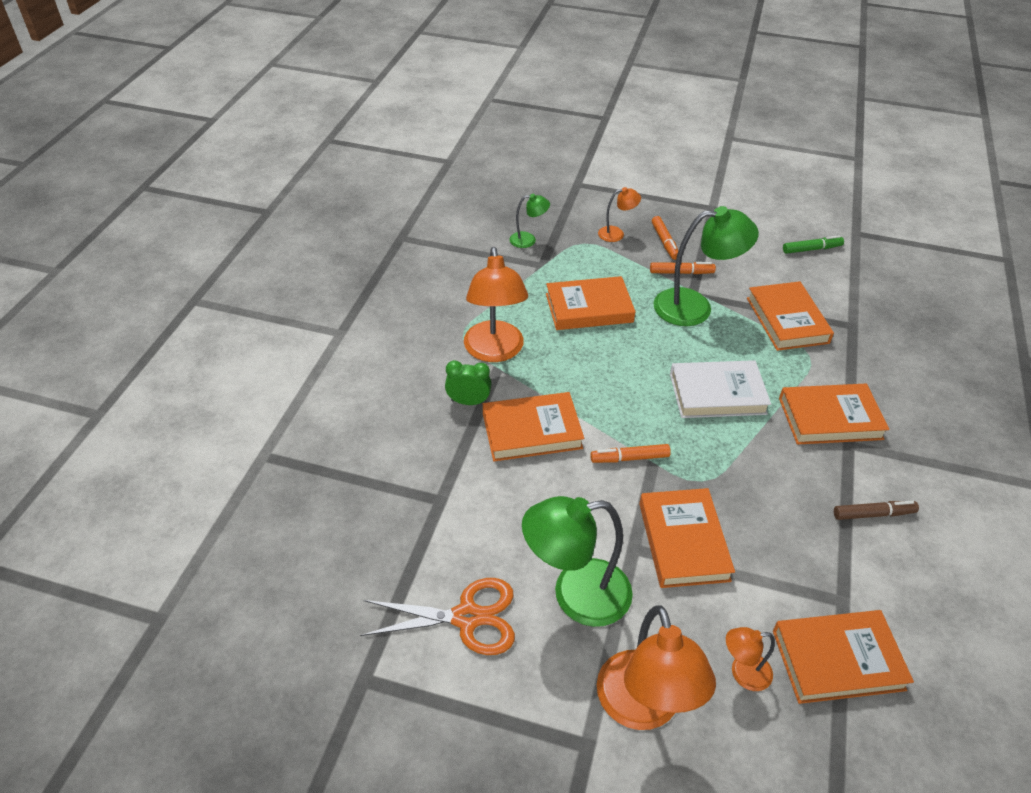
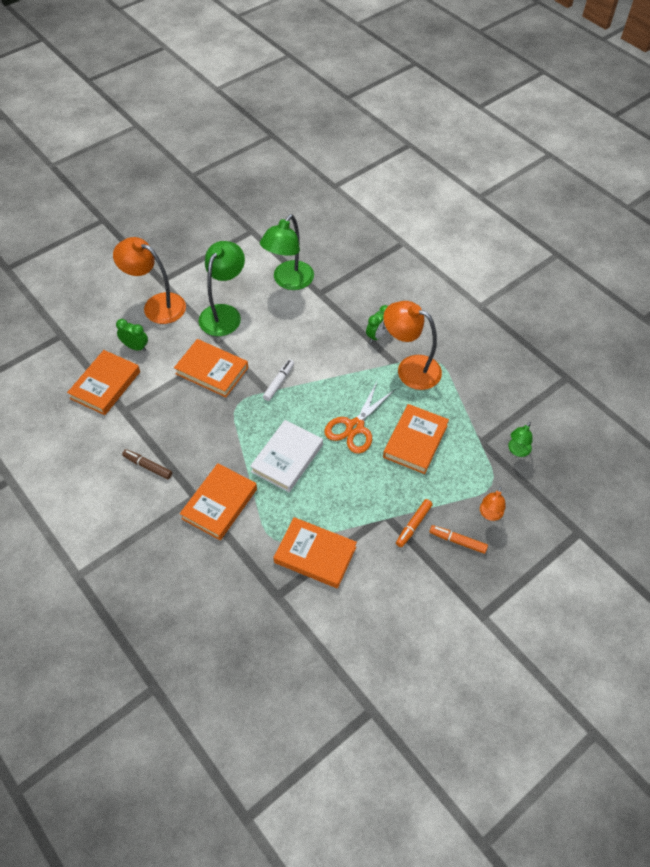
camera: 125 degrees right, 10 degrees up
(467, 617) = (248, 272): orange scissors -> orange scissors (355, 427)
(532, 431) = (333, 351): orange book -> none
(629, 458) = (279, 382): orange marker -> white marker
(695, 307) = (371, 505): green lamp -> green lamp (289, 281)
(742, 673) = (135, 347): orange lamp -> green clock
(811, 249) = (376, 648): green marker -> none
(873, 514) = (148, 466): brown marker -> brown marker turned 90 degrees clockwise

